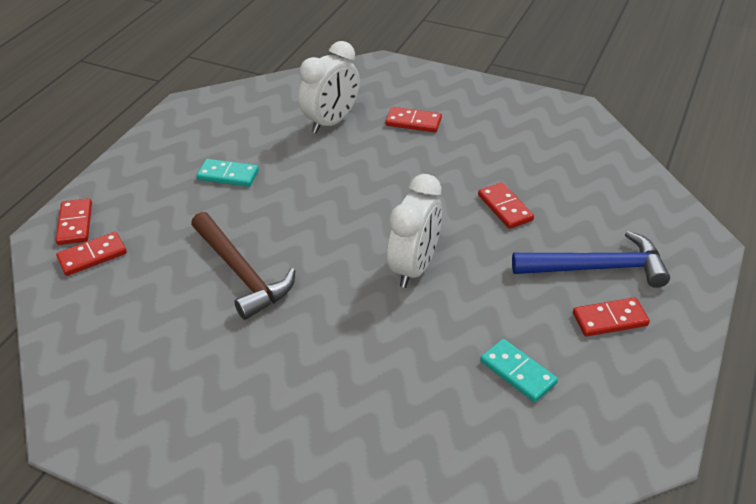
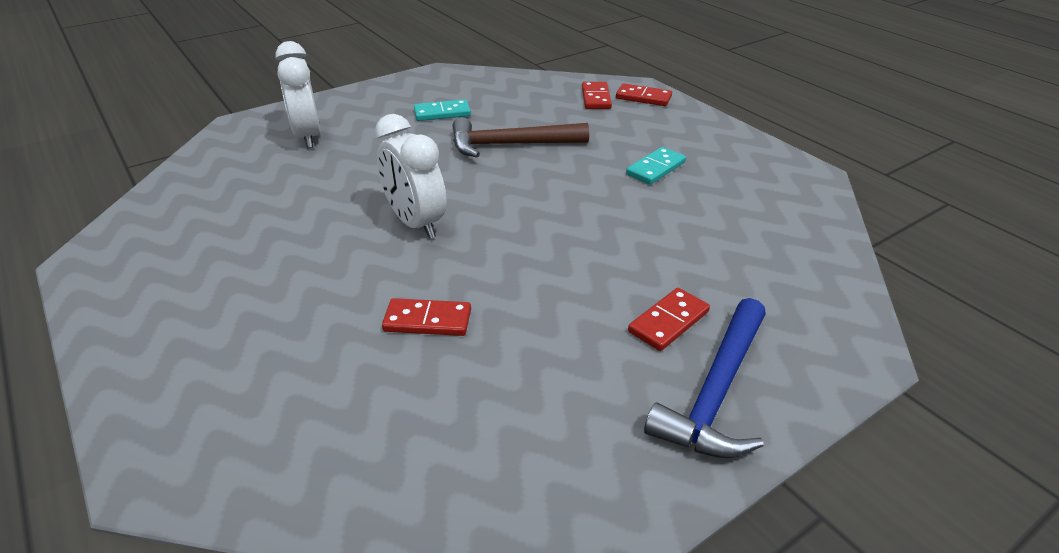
camera: 120 degrees right, 5 degrees down
(331, 122) = (713, 255): white clock -> white clock (308, 136)
(517, 372) = (241, 228): turquoise domino -> turquoise domino (442, 113)
(597, 268) = (261, 341): blue hammer -> blue hammer (715, 392)
(610, 319) = (201, 309): red domino -> none

